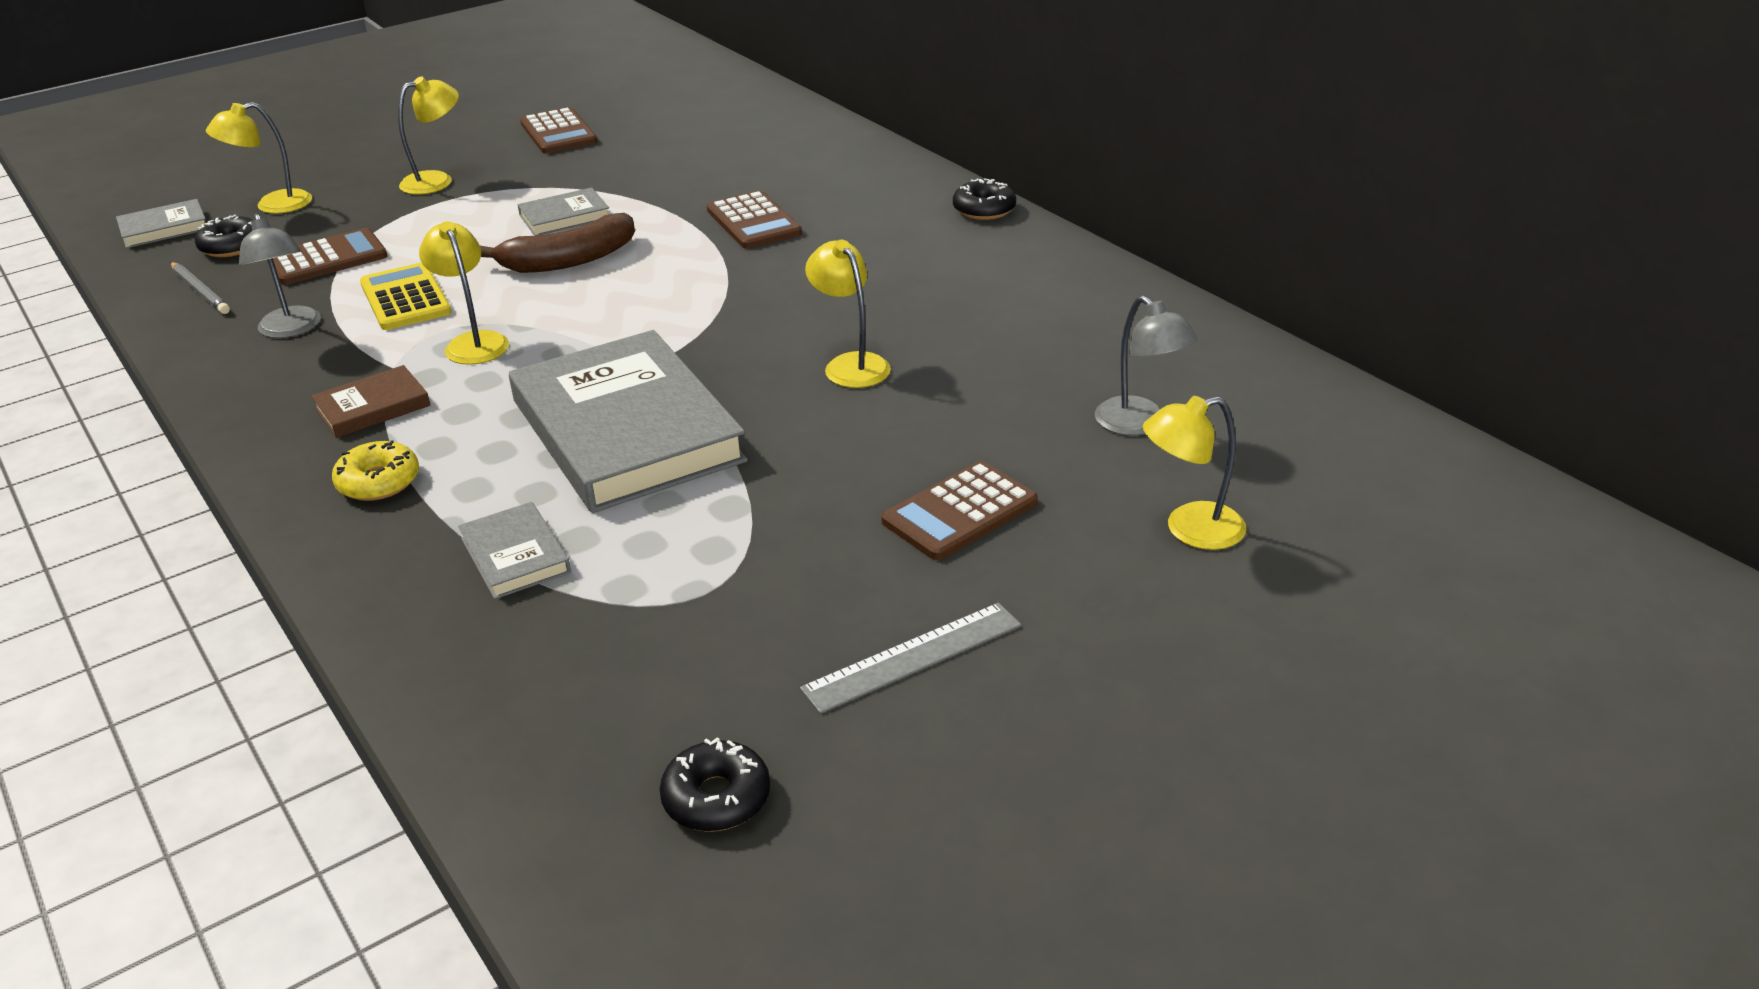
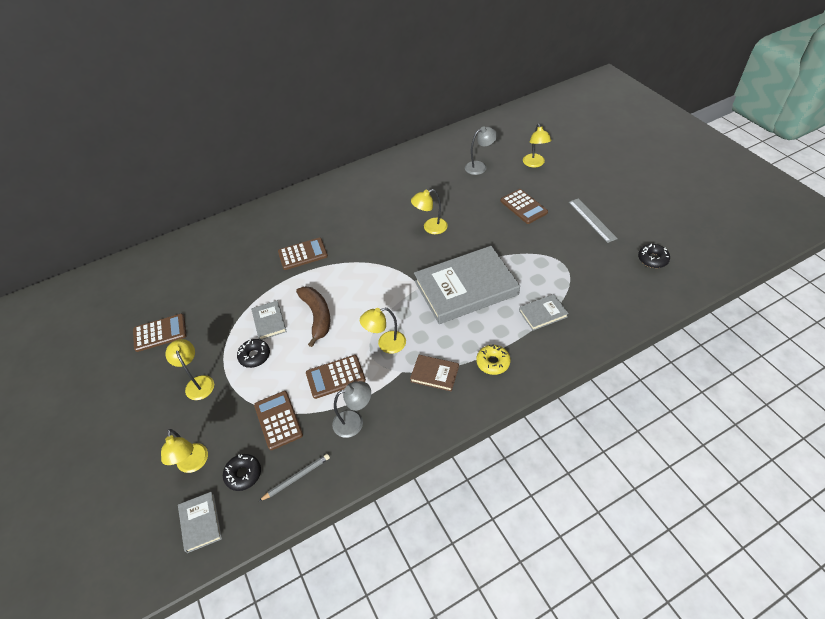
camera: 80 degrees left, 15 degrees up
(372, 407) = (434, 374): brown book -> brown book turned 45 degrees counterclockwise
(405, 298) = (335, 377): yellow calculator -> brown calculator
(984, 209) = (319, 187): black donut -> black donut (254, 356)

